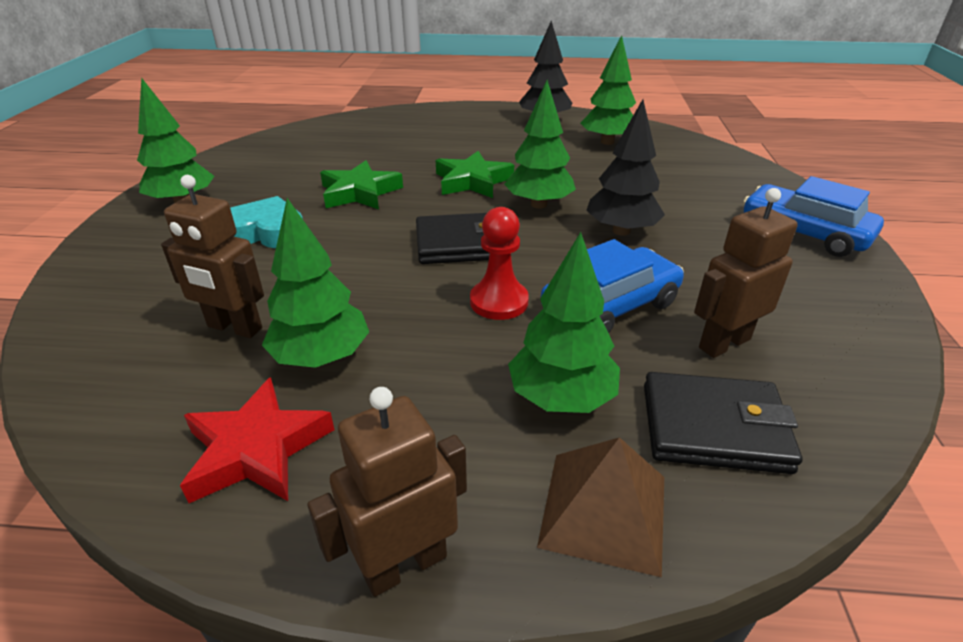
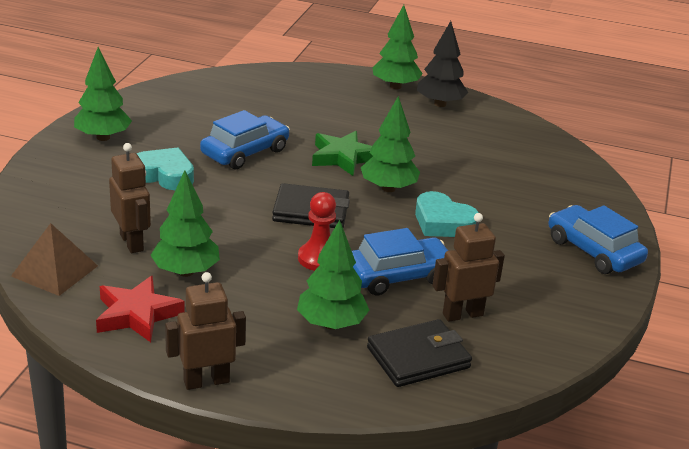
camera: 10 degrees right, 5 degrees down
(234, 328) = (132, 242): brown robot -> brown robot turned 150 degrees counterclockwise
(359, 192) = (245, 152): green star -> blue car
(604, 510) = (325, 381): brown pyramid -> brown pyramid (55, 271)
(607, 142) = (485, 137): green tree -> green tree (395, 86)
(621, 231) = (443, 222): black tree -> turquoise heart
(714, 428) = (418, 358): black wallet -> black wallet turned 45 degrees counterclockwise

